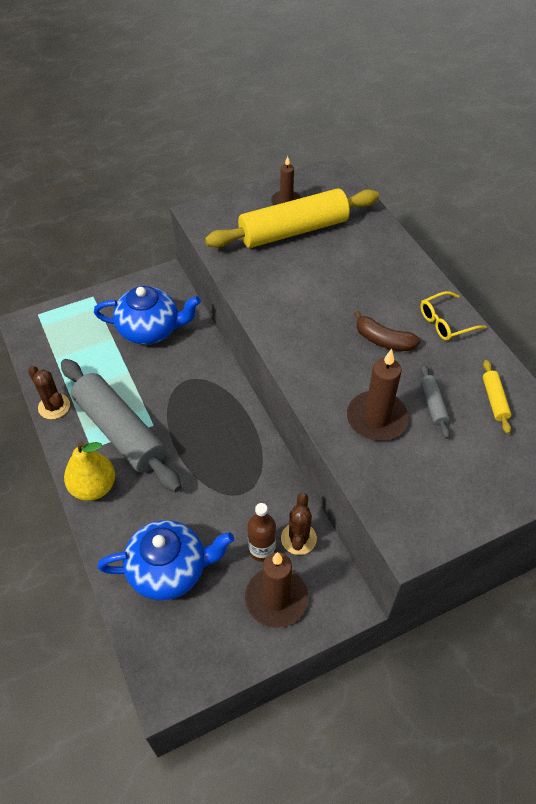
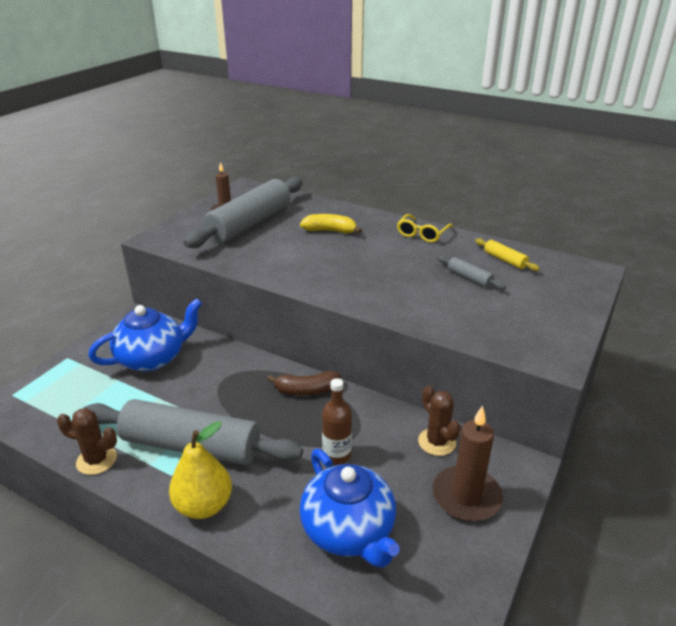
camera: 35 degrees left, 20 degrees down
(169, 570) = (349, 531): blue teapot -> blue teapot turned 105 degrees clockwise
(262, 550) = (416, 467): brown bottle -> brown bottle (336, 455)
(293, 231) = (250, 224): yellow rolling pin -> grey rolling pin
(358, 275) = (330, 231): none -> yellow banana
(376, 418) = (441, 301): brown candle -> none
(383, 340) = (391, 258): brown banana -> brown banana (306, 390)

